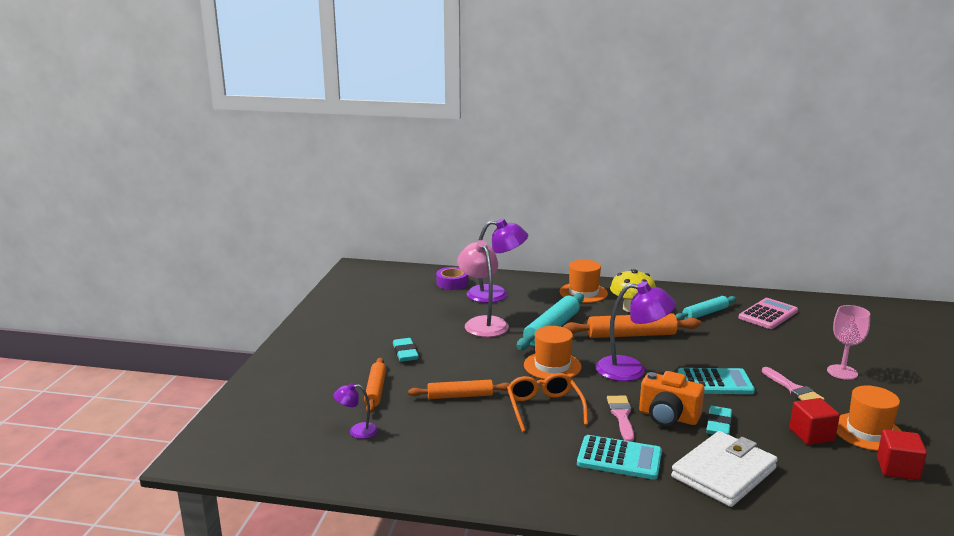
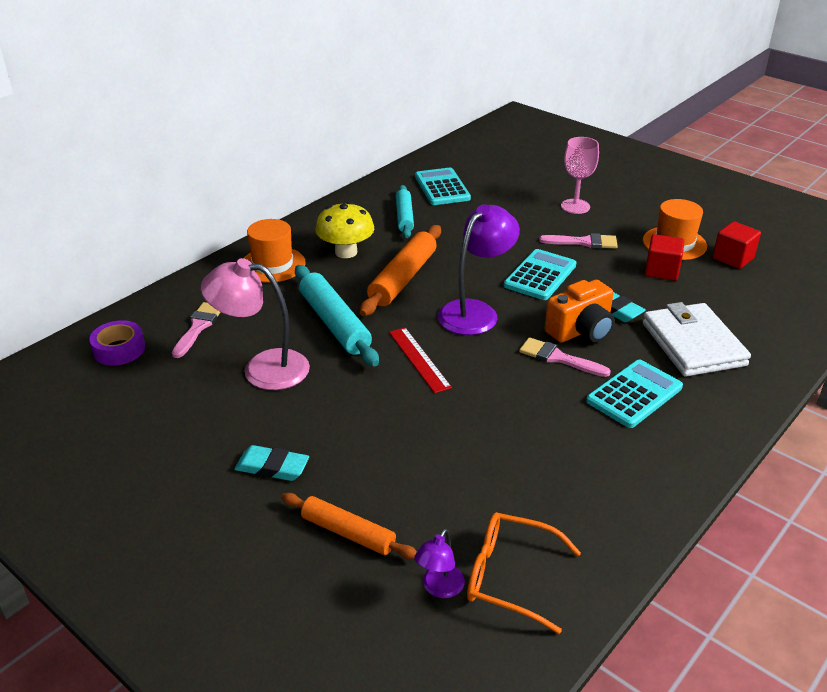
camera: 60 degrees left, 15 degrees up
(460, 396) = (426, 459): orange rolling pin -> none
(496, 294) = (198, 327): purple lamp -> pink brush
(544, 408) = (504, 403): orange glasses -> orange glasses (509, 577)
(552, 366) = (419, 359): orange hat -> red ruler
(768, 314) = (442, 187): pink calculator -> turquoise calculator

